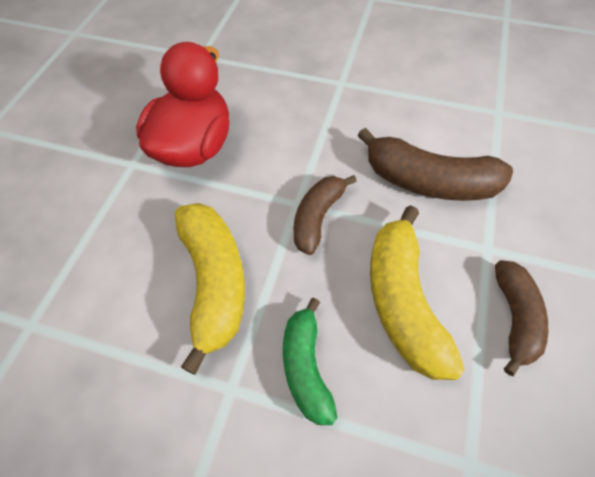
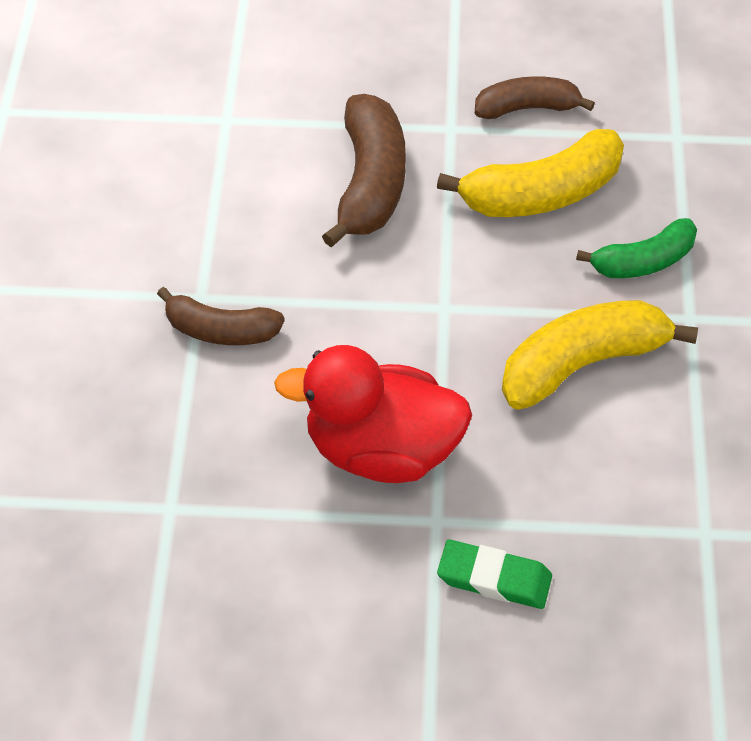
camera: 105 degrees left, 5 degrees down
(76, 184) = (494, 578): none -> green eraser
(317, 217) = (460, 283): brown banana -> brown banana (221, 330)

